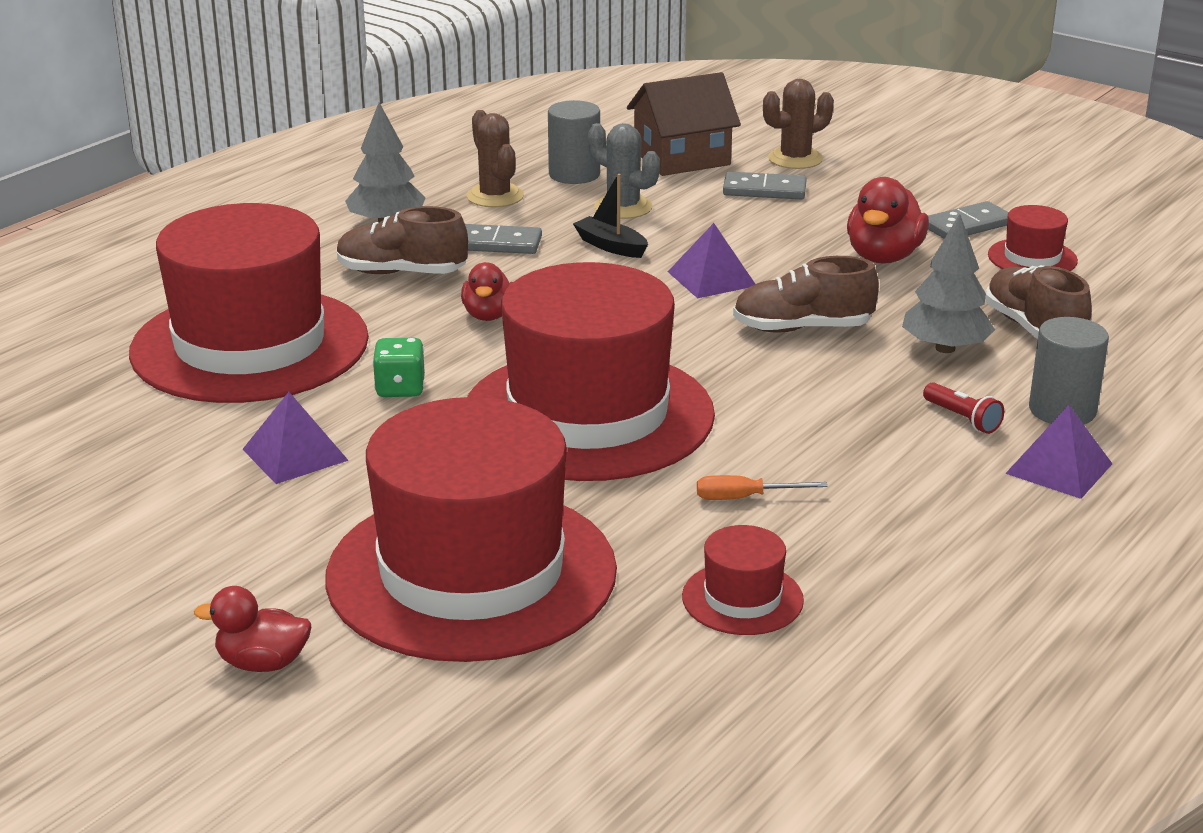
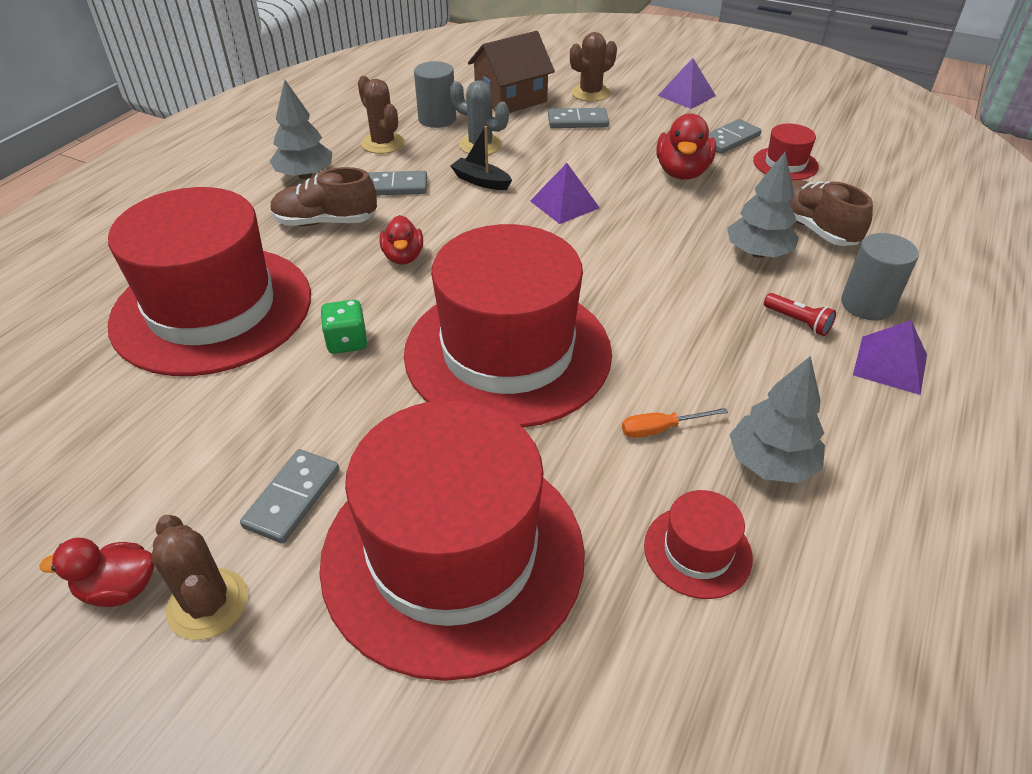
camera: 10 degrees left, 15 degrees up
(207, 582) = (208, 604): none -> brown cactus
(262, 663) = (277, 712): red duck -> red duck (119, 588)
(295, 454) = (268, 428): purple pyramid -> purple pyramid (686, 95)
(310, 513) = (292, 498): none -> grey domino
(802, 328) = (647, 245): brown shoe -> none
(862, 539) = (771, 463): none -> grey tree

